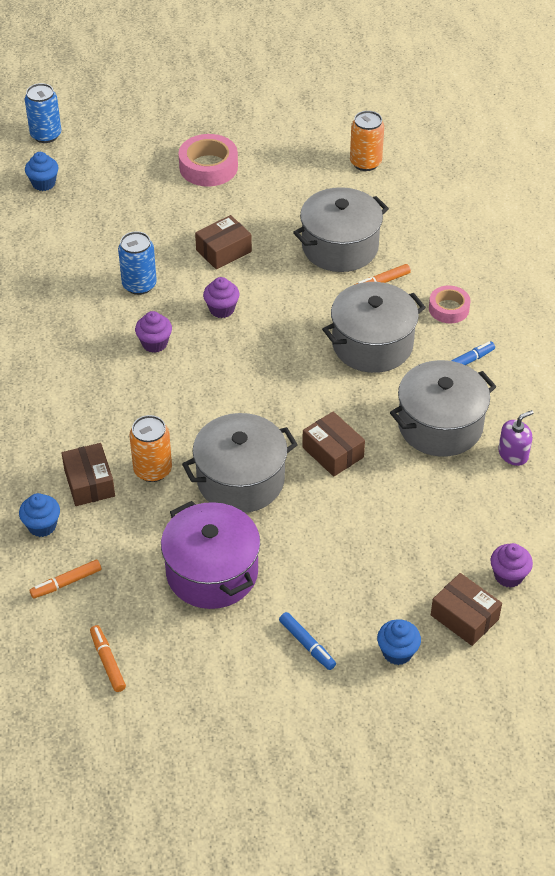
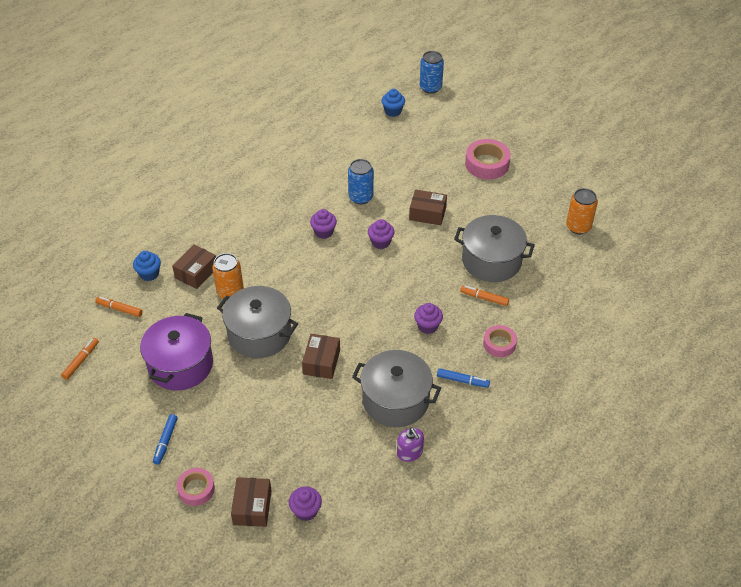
camera: 50 degrees right, 0 degrees up
(372, 344) = (427, 326): grey pot -> purple cupcake
(397, 652) = (196, 489): blue cupcake -> pink tape
(513, 454) = (410, 452): purple soap dispenser -> purple soap dispenser turned 45 degrees clockwise

